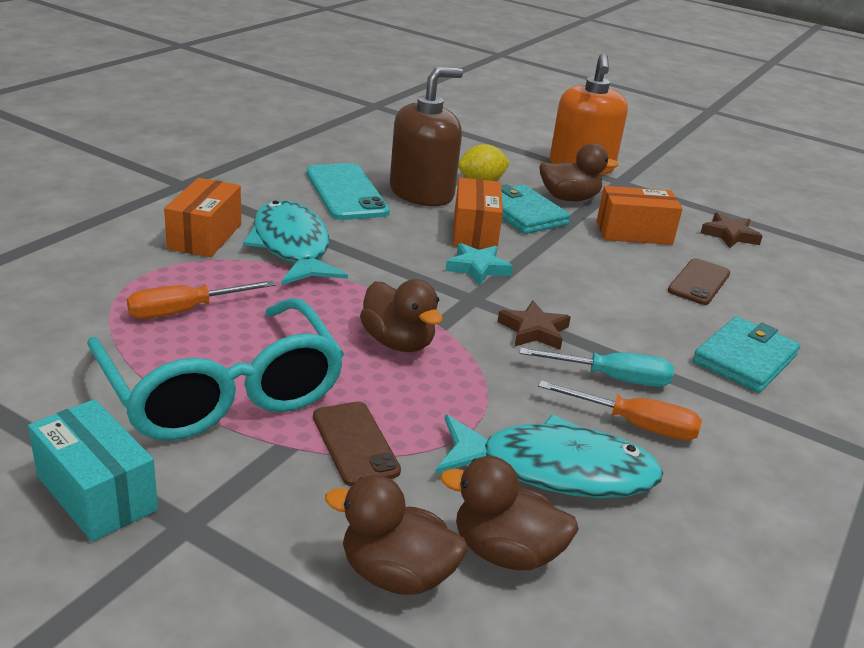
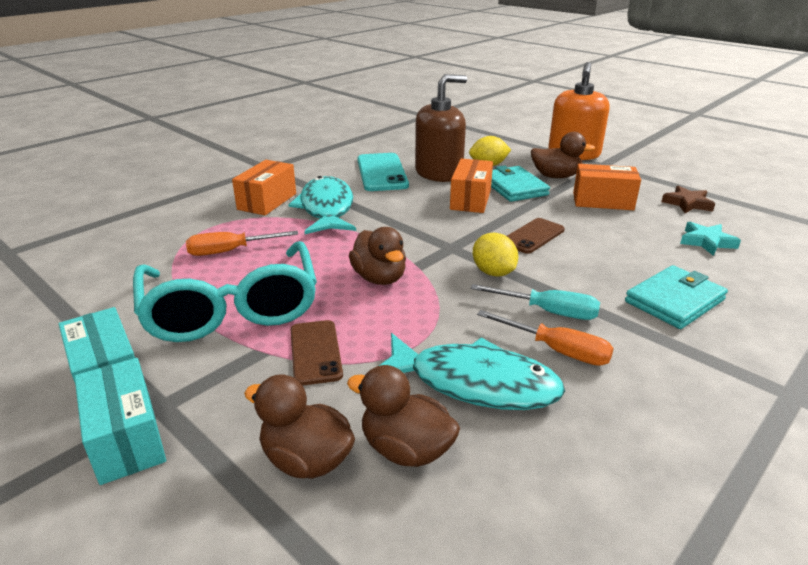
camera: 15 degrees right, 0 degrees up
(160, 568) = (126, 438): none -> turquoise box
(477, 268) = (463, 225): turquoise star -> turquoise star (706, 242)
(534, 331) = (493, 272): brown star -> yellow lemon
(699, 282) = (649, 239): brown phone -> brown phone (533, 236)

